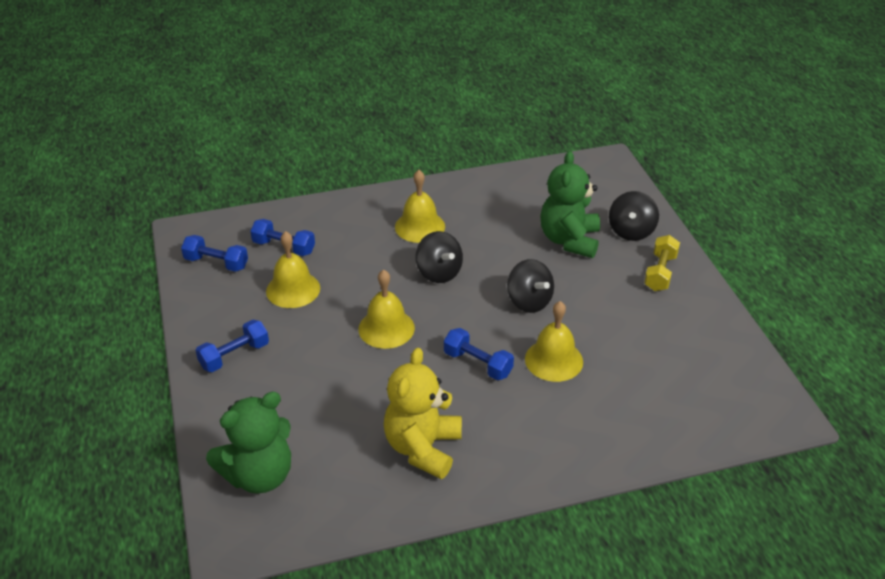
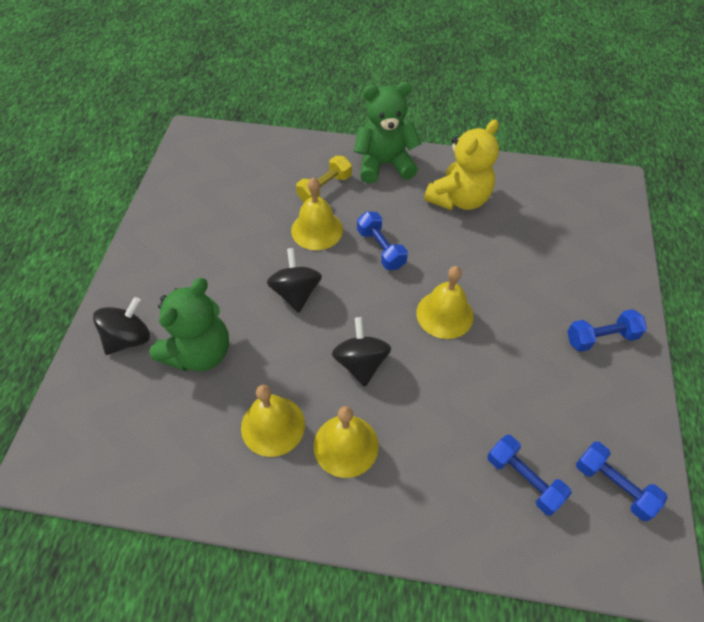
camera: 155 degrees left, 15 degrees up
(259, 475) = (590, 220): green teddy bear -> green teddy bear (384, 164)
(293, 289) = (526, 402): yellow bell -> yellow bell (273, 425)
(660, 273) = (153, 277): yellow dumbbell -> yellow dumbbell (325, 188)

